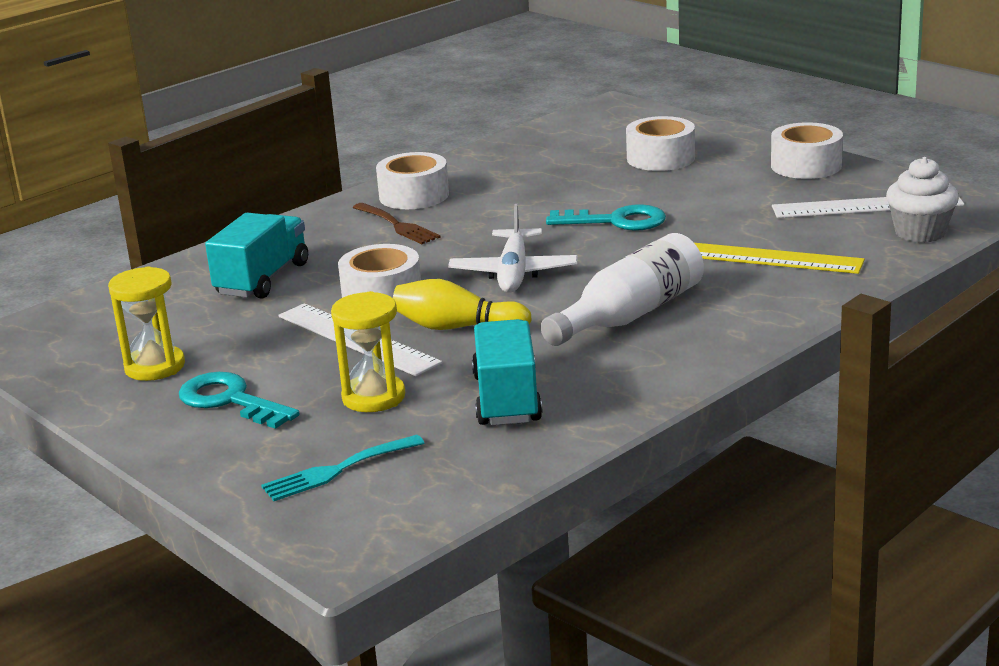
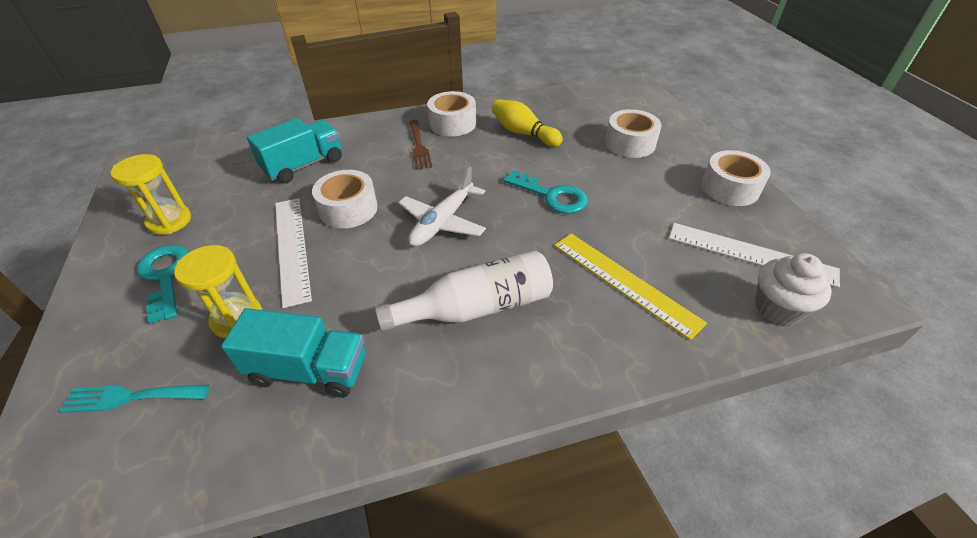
camera: 25 degrees right, 20 degrees up
(457, 327) = (357, 265): yellow bowling pin -> yellow bowling pin (523, 133)
(507, 399) = (309, 370): turquoise truck -> turquoise truck turned 75 degrees clockwise

